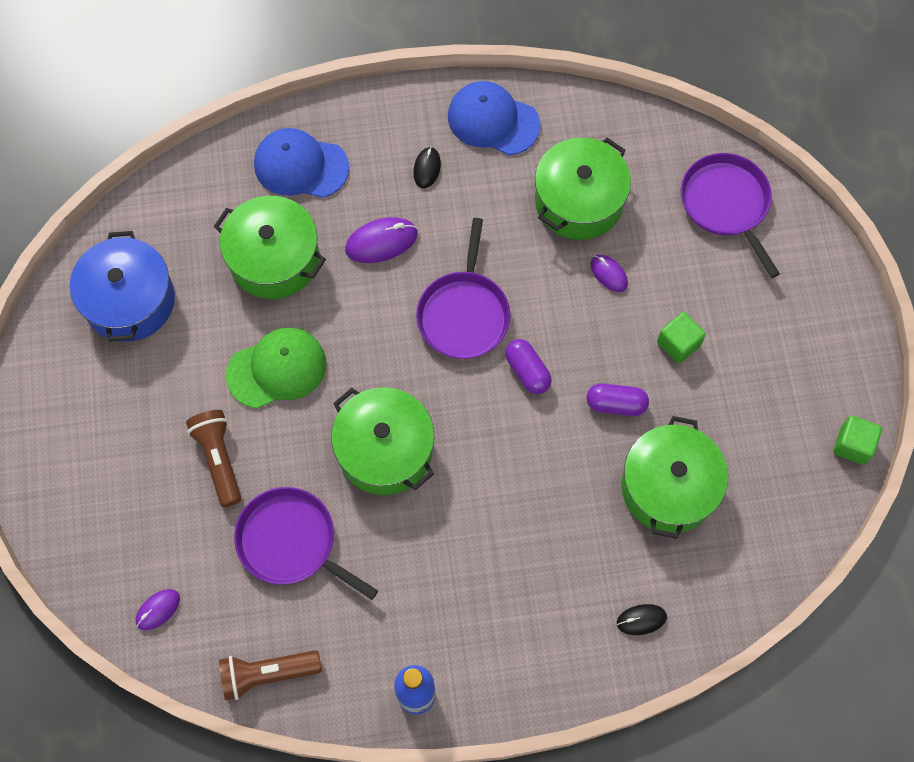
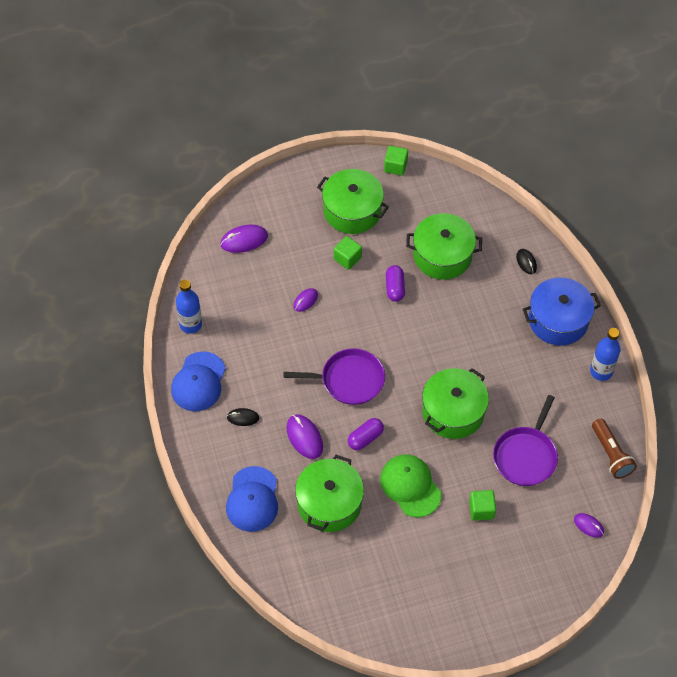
camera: 100 degrees left, 10 degrees down
(129, 300) = (378, 592): blue pot -> blue pot (558, 320)
(219, 459) = (481, 510): brown flashlight -> green cube
(527, 371) = (382, 338): purple capsule -> purple capsule (365, 438)
(579, 201) = (254, 323): green pot -> green pot (352, 211)
(587, 120) = (190, 324): none -> blue bottle
(726, 204) = (244, 240): purple pan -> purple mouse

